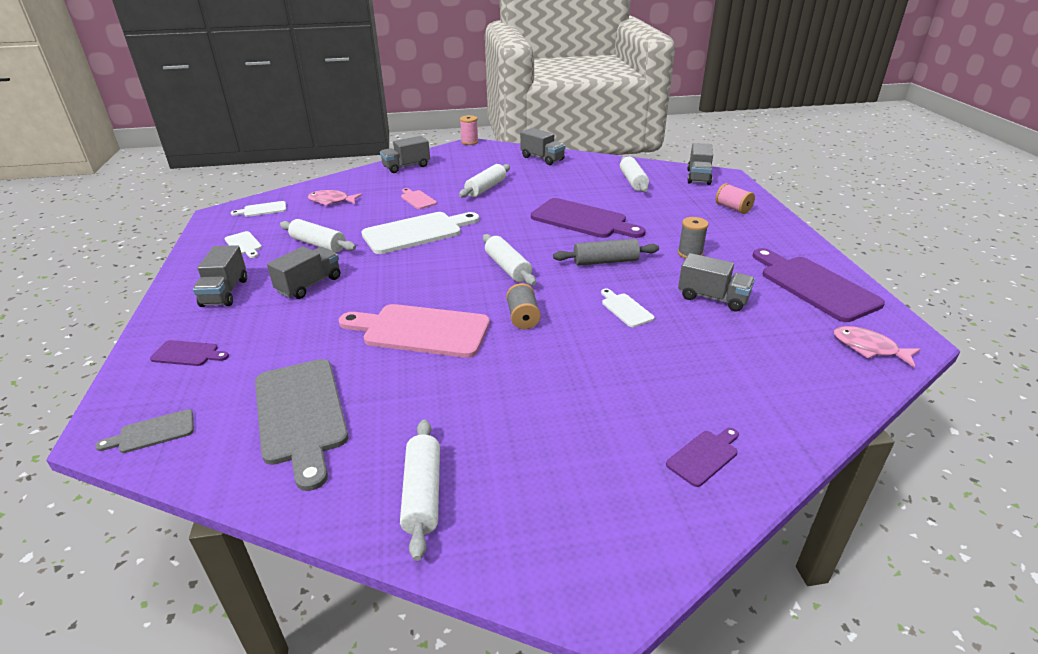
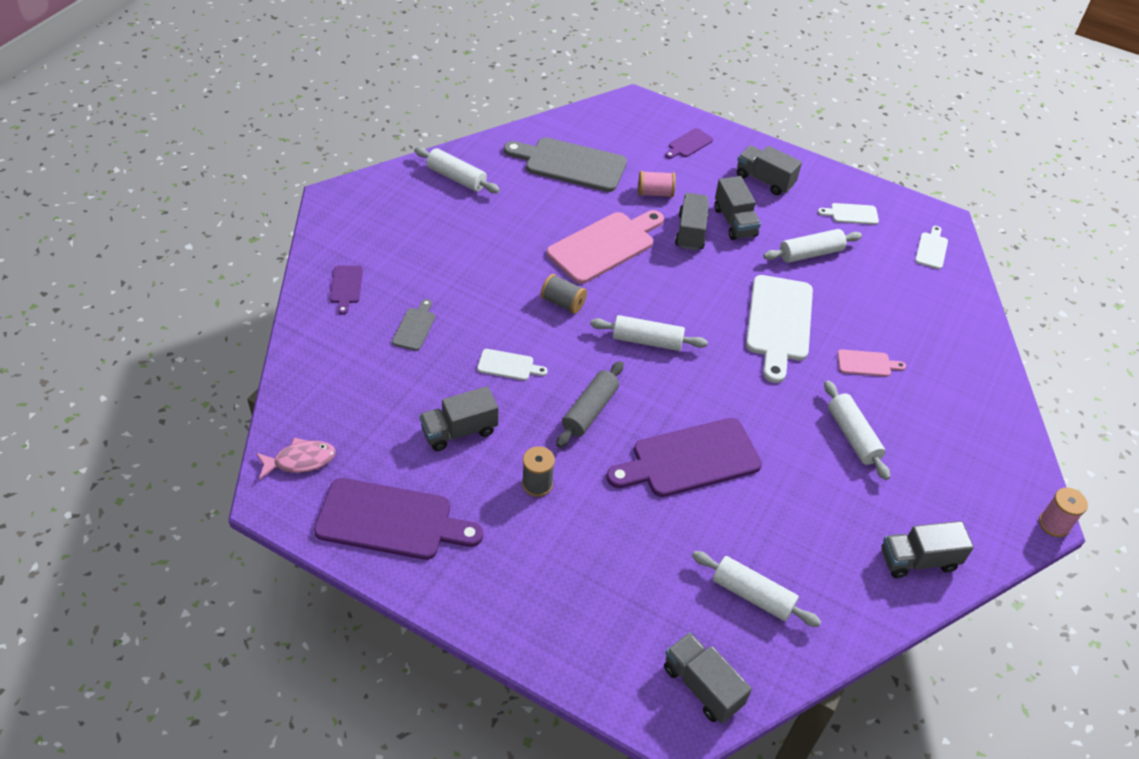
camera: 125 degrees right, 15 degrees up
(152, 432) = (615, 115): grey cutting board -> grey cutting board (415, 327)
(332, 201) = (916, 301): pink fish -> none
(406, 167) = (988, 406): grey truck -> grey truck (690, 232)
(732, 208) = (584, 625): pink spool -> pink spool (655, 193)

